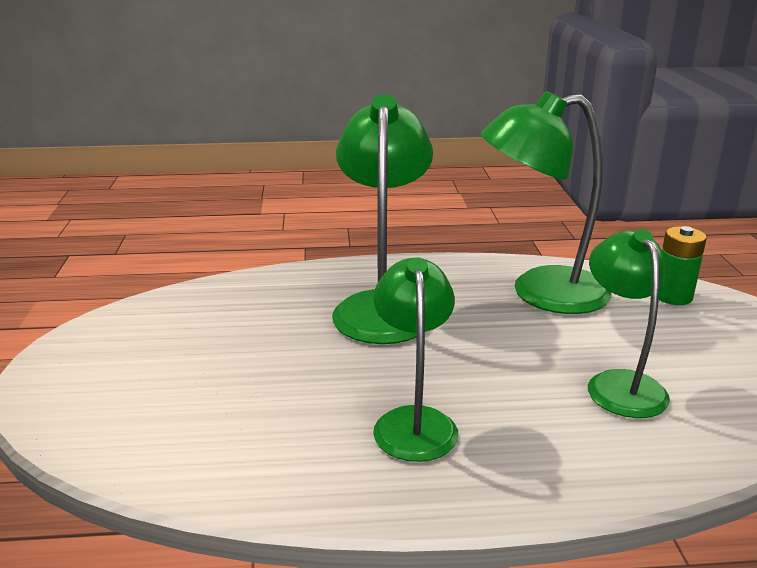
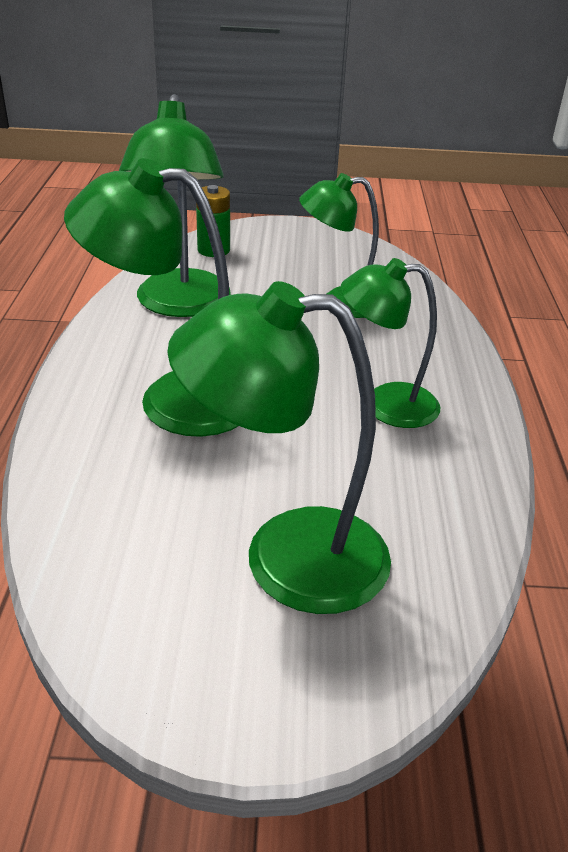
camera: 85 degrees left, 10 degrees up
(189, 374) = (286, 556): none -> green lamp

